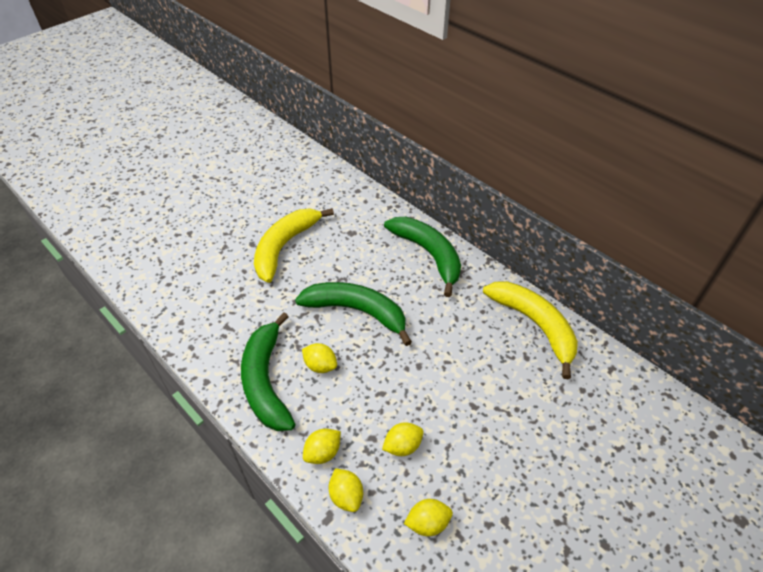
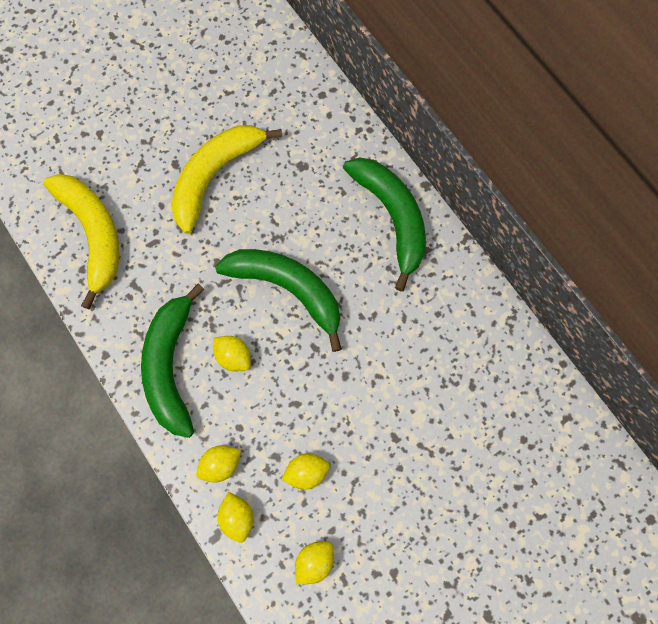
camera: 10 degrees right, 25 degrees up
(427, 523) = (314, 561): yellow lemon -> yellow lemon turned 45 degrees counterclockwise
(535, 325) = (495, 344): yellow banana -> yellow banana (93, 234)

